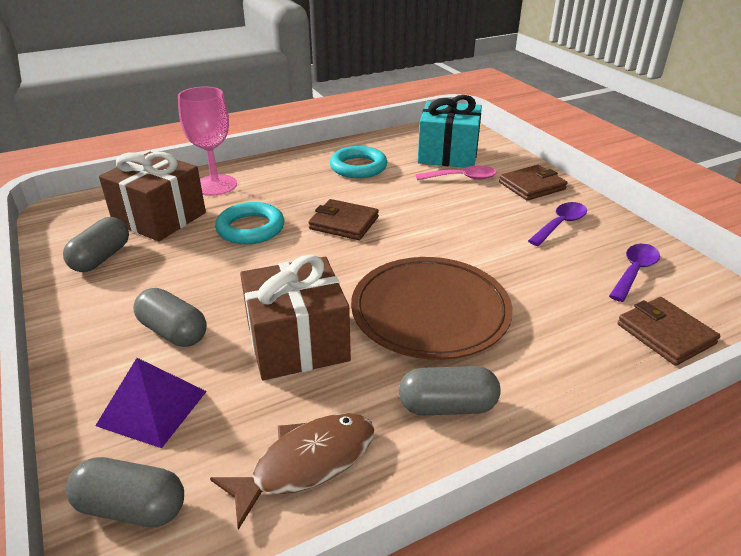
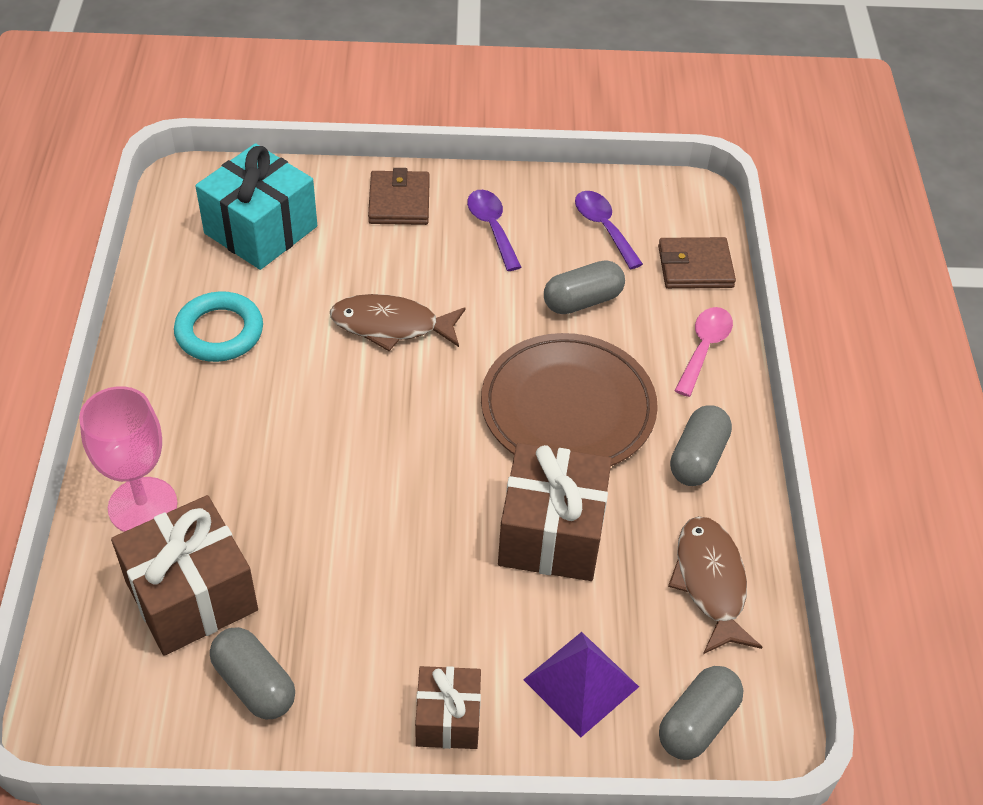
camera: 65 degrees left, 15 degrees up
(95, 345) = (448, 718): none -> brown gift
(173, 332) = (468, 638): grey capsule -> grey capsule (582, 301)
(250, 228) = (296, 502): turquoise ring -> none
(344, 223) = (353, 406): brown wallet -> none
(424, 215) = (391, 325): none -> brown fish
(462, 178) = (332, 249): pink spoon -> pink spoon (704, 348)

